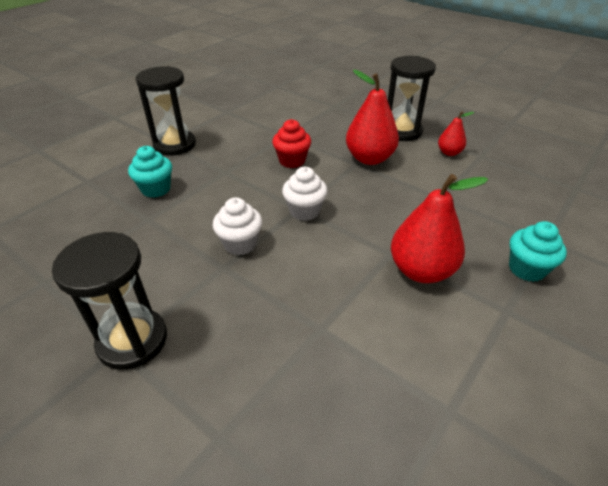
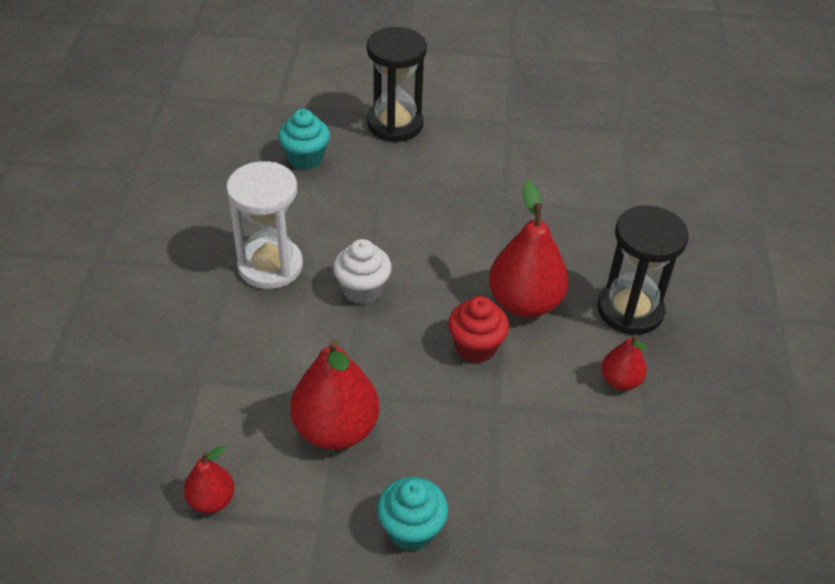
camera: 55 degrees right, 5 degrees up
(132, 340) = (108, 262): black hourglass -> none
(240, 244) = (270, 266): white cupcake -> white hourglass
(292, 161) = (452, 234): red cupcake -> red cupcake (476, 347)
(456, 368) = (211, 500): none -> red pear

